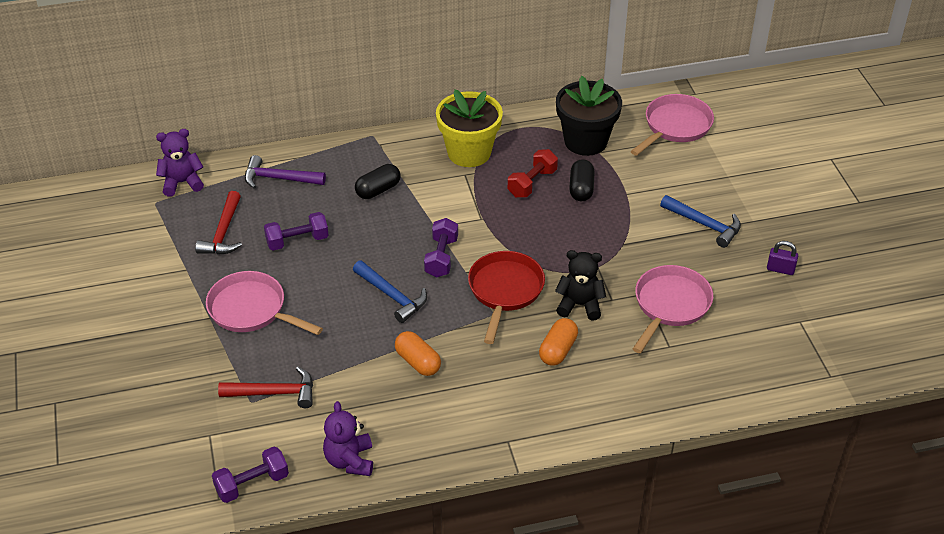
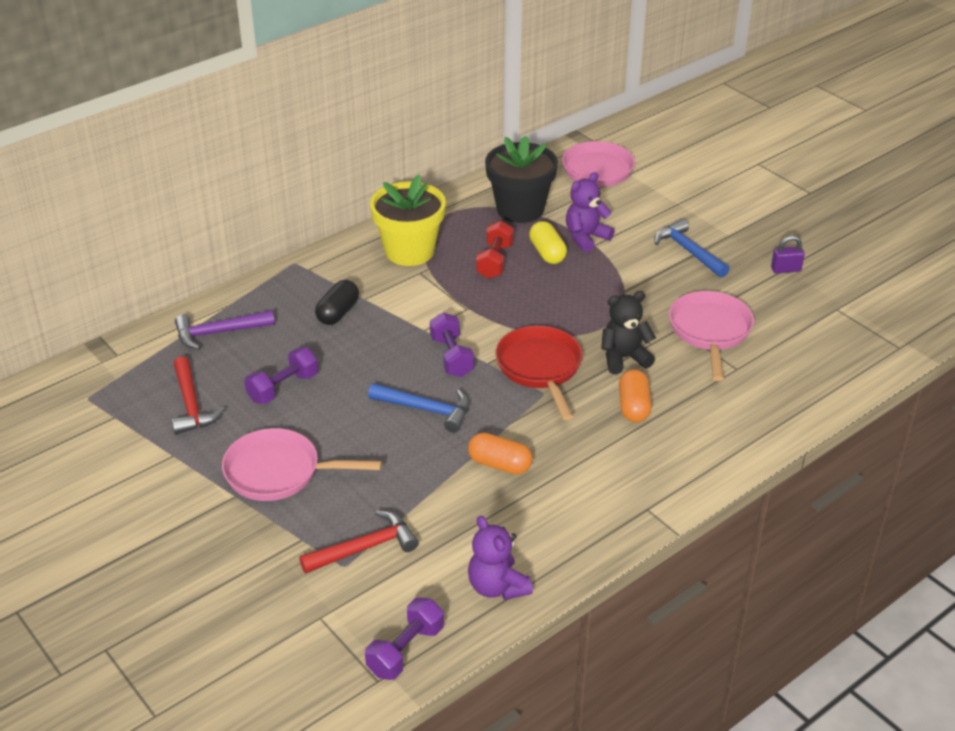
camera: 25 degrees left, 5 degrees down
(182, 183) = (106, 369): purple teddy bear -> purple teddy bear (586, 237)
(581, 189) = (547, 253): black capsule -> yellow capsule
(704, 225) = (688, 251): blue hammer -> blue hammer turned 135 degrees counterclockwise

